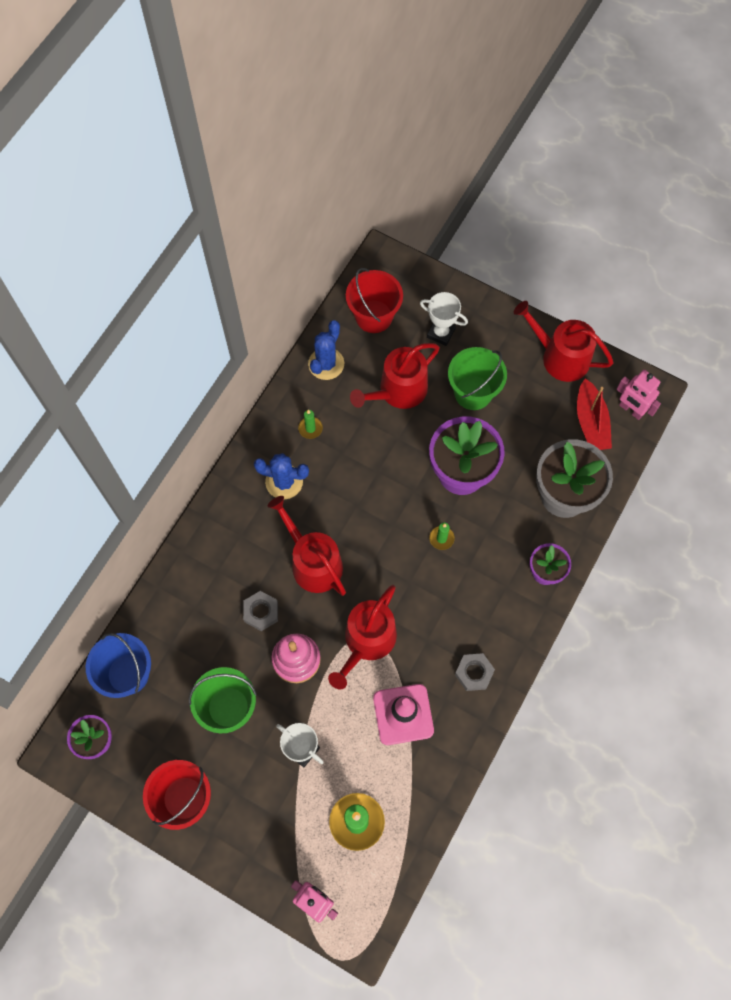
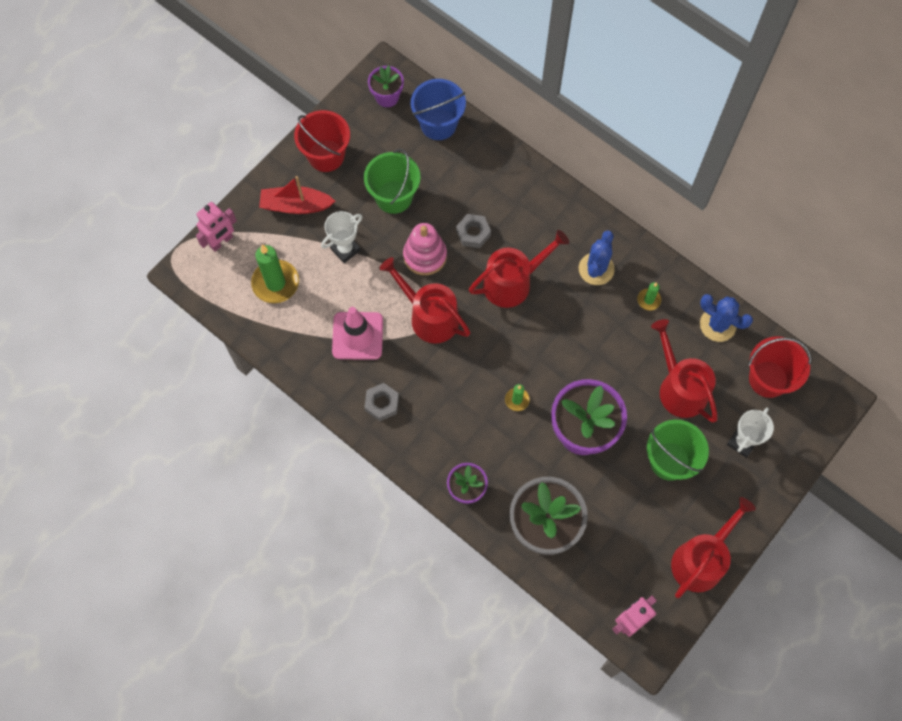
camera: 100 degrees right, 0 degrees up
(591, 422) = (620, 574): red boat -> red boat (295, 205)

